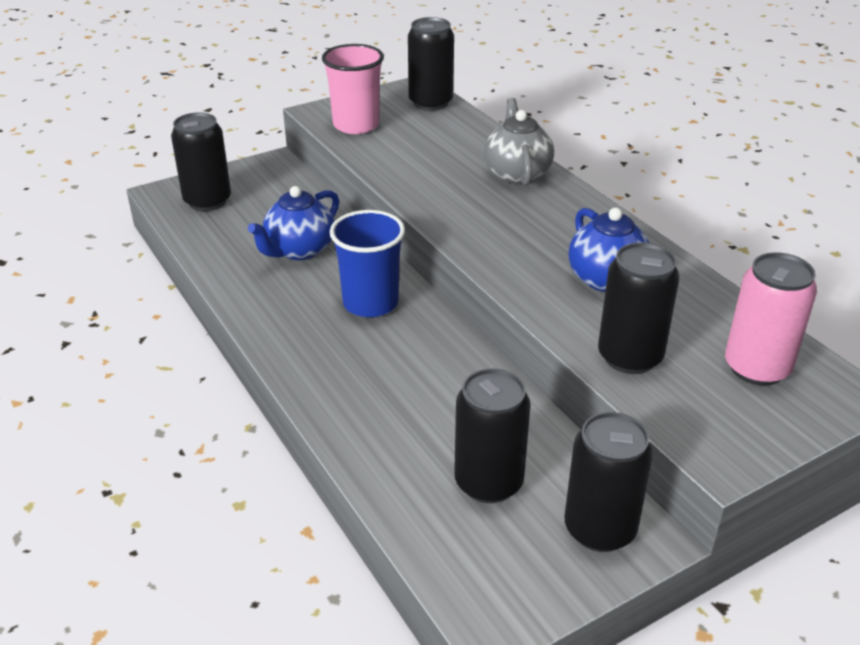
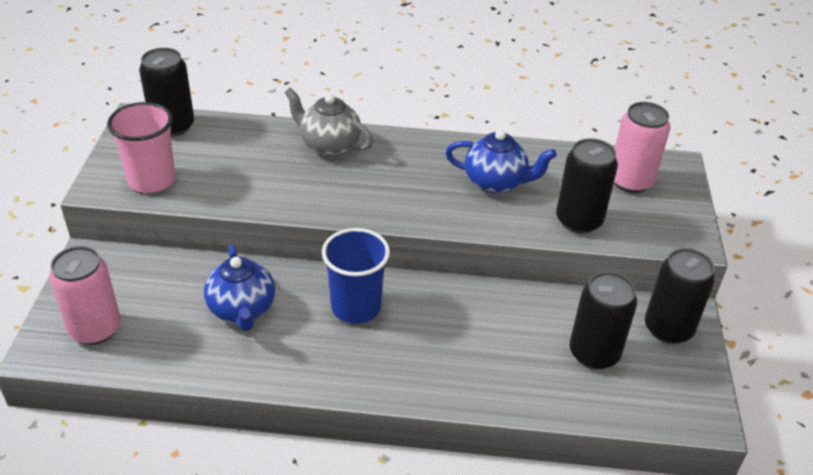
camera: 55 degrees left, 5 degrees up
(207, 201) = (95, 329): black can -> pink can

